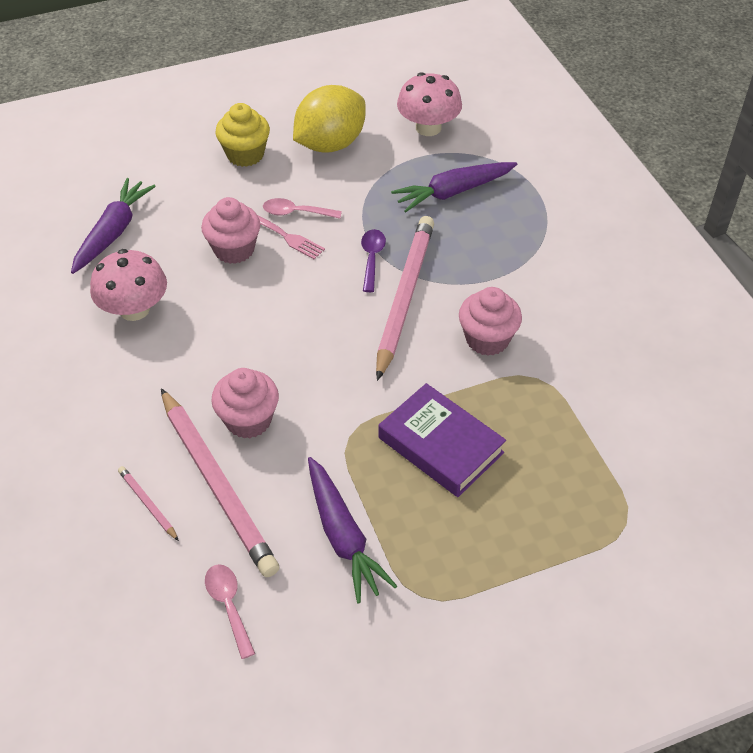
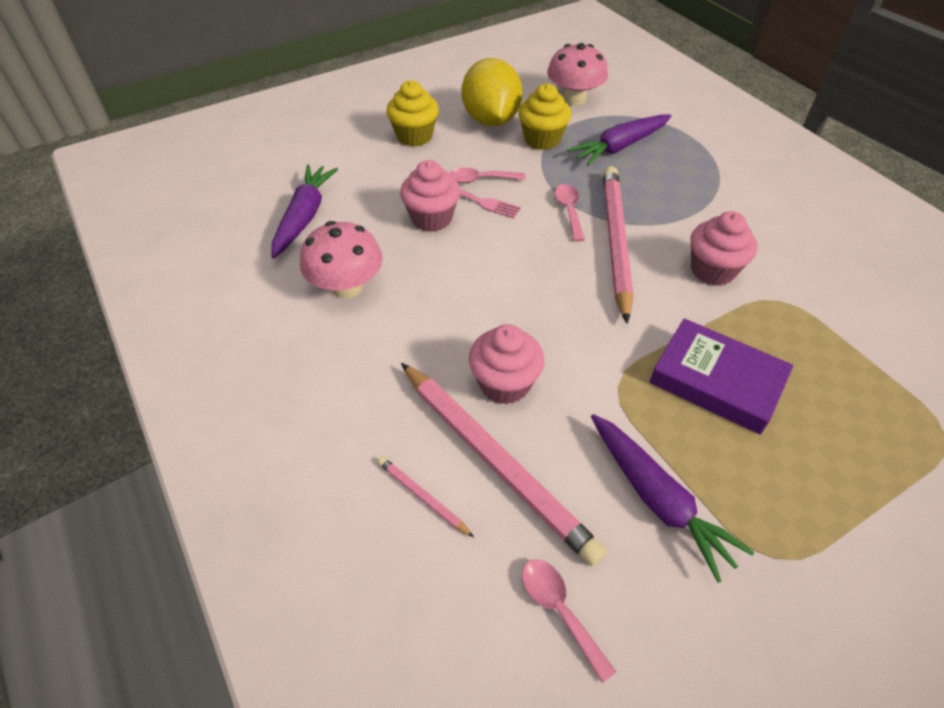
camera: 10 degrees left, 0 degrees up
(330, 144) = (491, 120): yellow lemon -> yellow lemon turned 45 degrees counterclockwise
(372, 258) = (569, 211): purple spoon -> pink spoon
(375, 174) = (542, 139): none -> yellow cupcake

